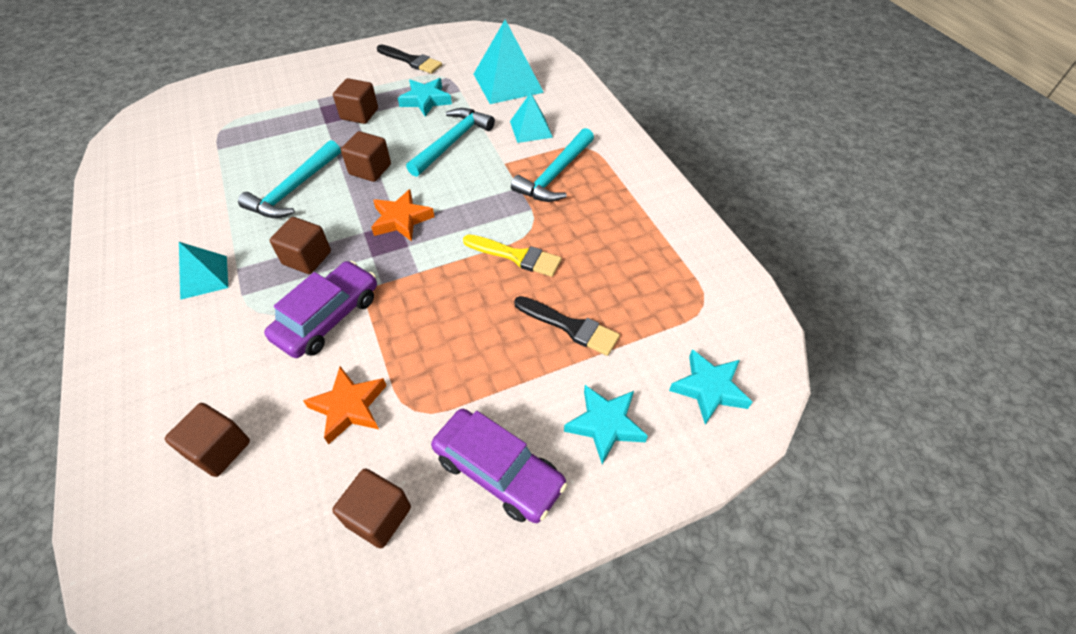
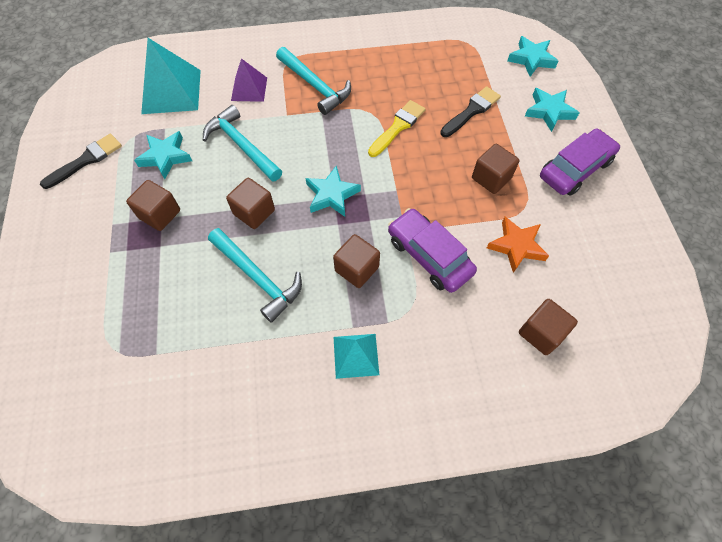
camera: 75 degrees left, 10 degrees up
(378, 516) = (600, 235): brown cube -> brown cube (491, 178)
(401, 219) = (331, 195): orange star -> turquoise star
(531, 129) = (249, 89): turquoise pyramid -> purple pyramid

